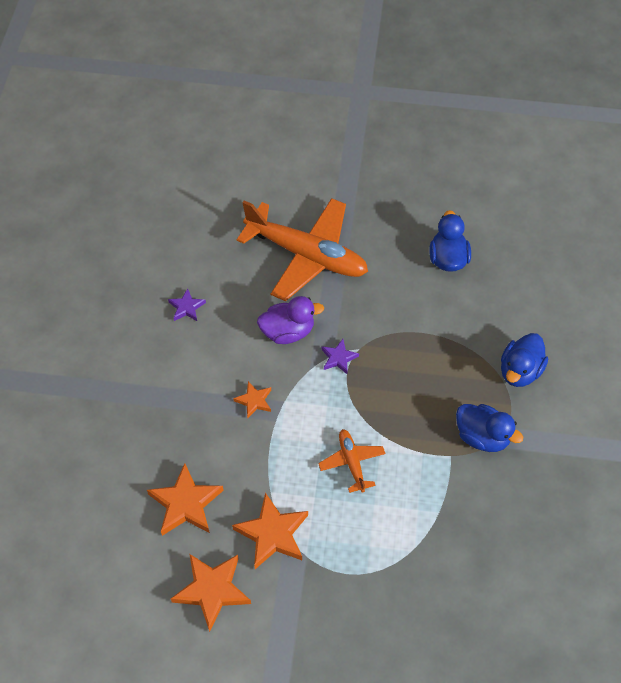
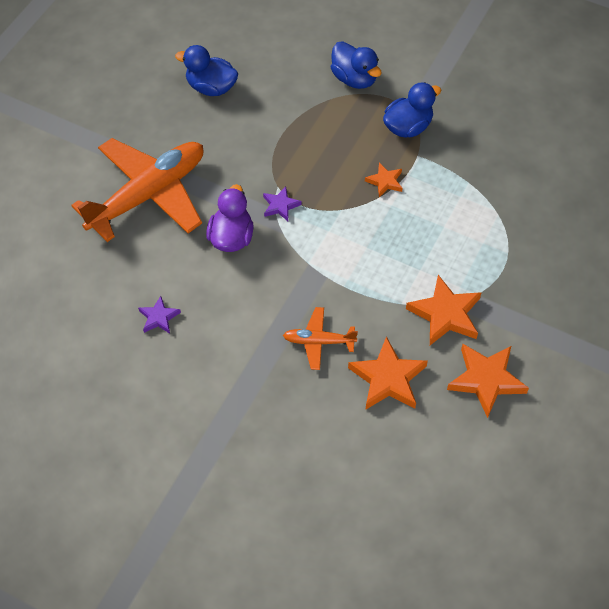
camera: 70 degrees left, 0 degrees up
(254, 401) = (297, 288): orange star -> orange star (385, 181)
(351, 462) = (395, 230): orange plane -> orange plane (318, 341)

